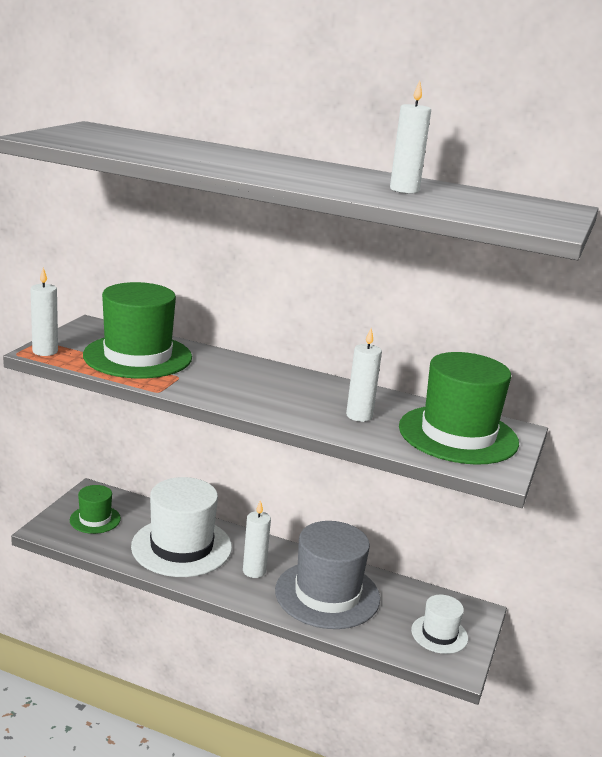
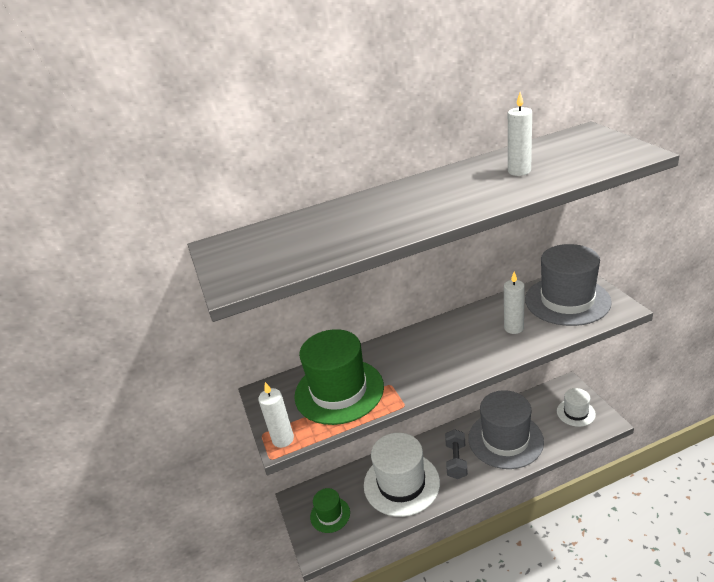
camera: 35 degrees left, 10 degrees up
(254, 571) = (456, 461): white candle -> grey dumbbell
(458, 435) = (567, 300): green hat -> grey hat

